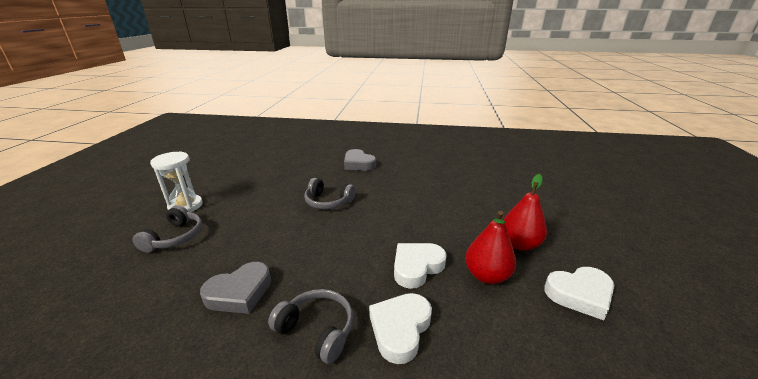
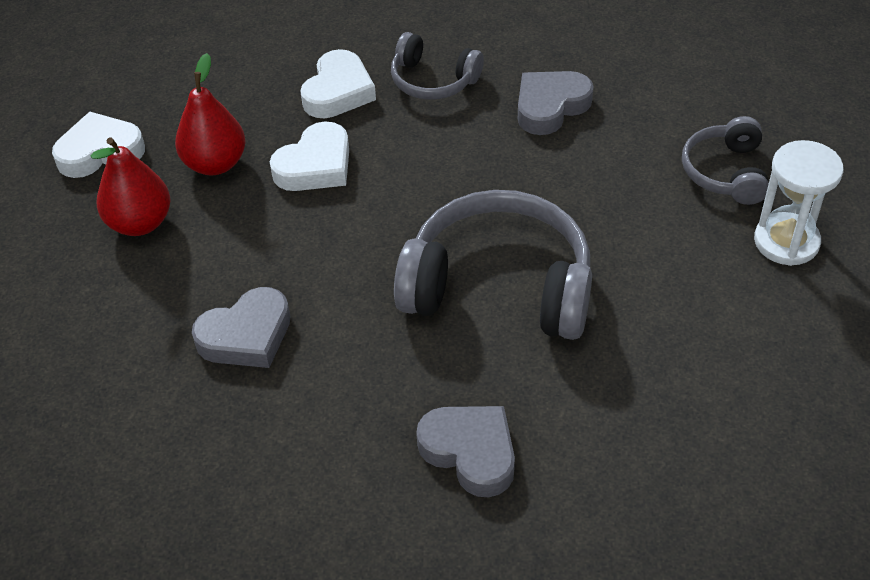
camera: 175 degrees right, 20 degrees up
(328, 201) = (499, 287): grey headphones -> grey headphones, size x1.84
(443, 196) = (246, 335): none -> grey heart

